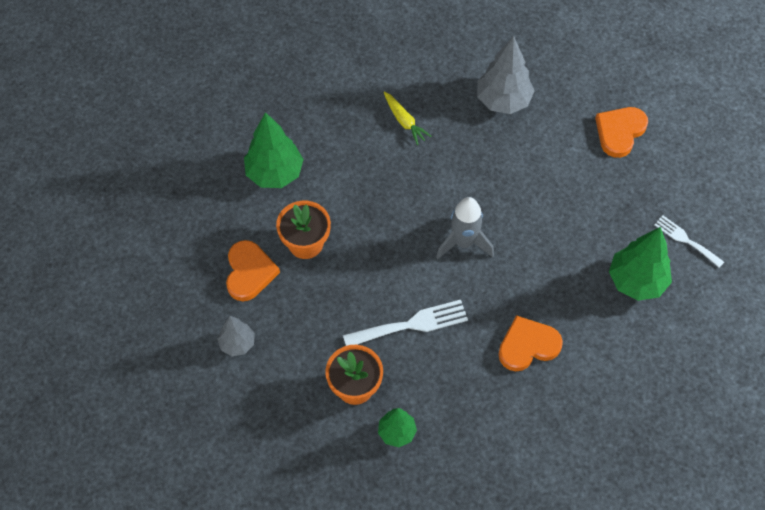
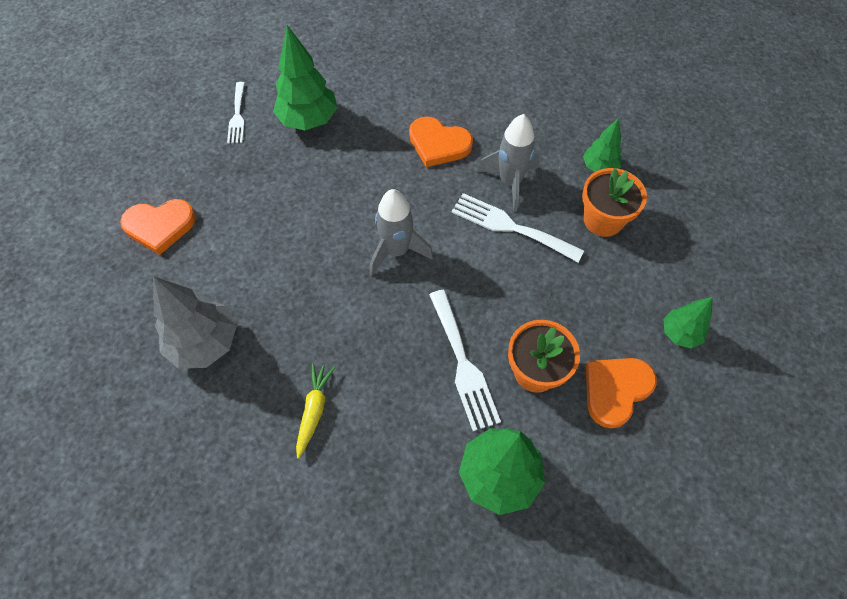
camera: 135 degrees left, 0 degrees up
(237, 343) = (680, 333): grey tree -> green tree
(351, 211) = (463, 364): none -> white fork
(446, 359) = (510, 182): none -> grey rocket

